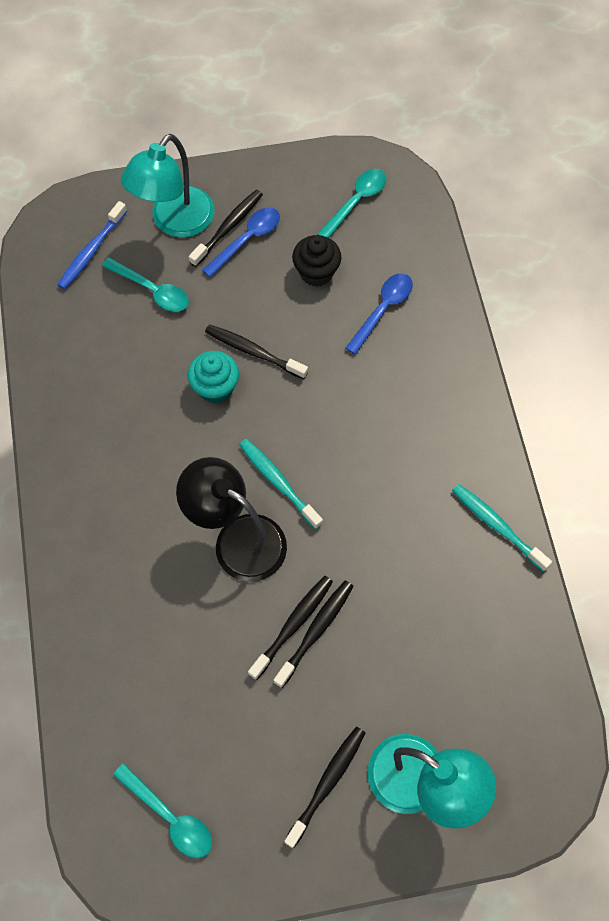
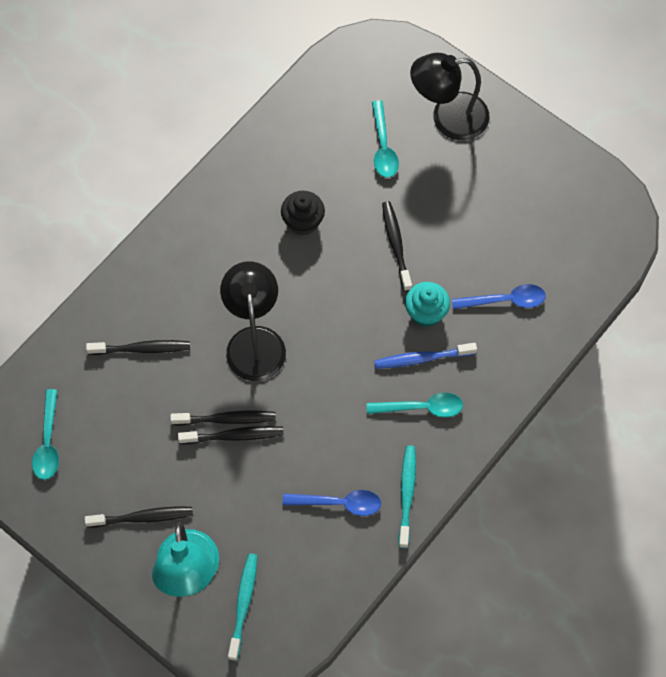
camera: 50 degrees right, 0 degrees up
(91, 251) = (377, 87): blue toothbrush -> blue toothbrush (422, 358)
(175, 222) = (448, 118): turquoise lamp -> black lamp
(215, 387) = (348, 243): turquoise cupcake -> turquoise cupcake (426, 313)
(228, 227) = (476, 153): black toothbrush -> black toothbrush (141, 349)
(247, 240) = (477, 173): blue spoon -> blue spoon (339, 503)
(278, 482) = (315, 334): turquoise toothbrush -> turquoise toothbrush (243, 604)
(316, 272) = (494, 236): black cupcake -> black cupcake (303, 222)
(356, 202) = (576, 217): turquoise spoon -> turquoise spoon (421, 408)

